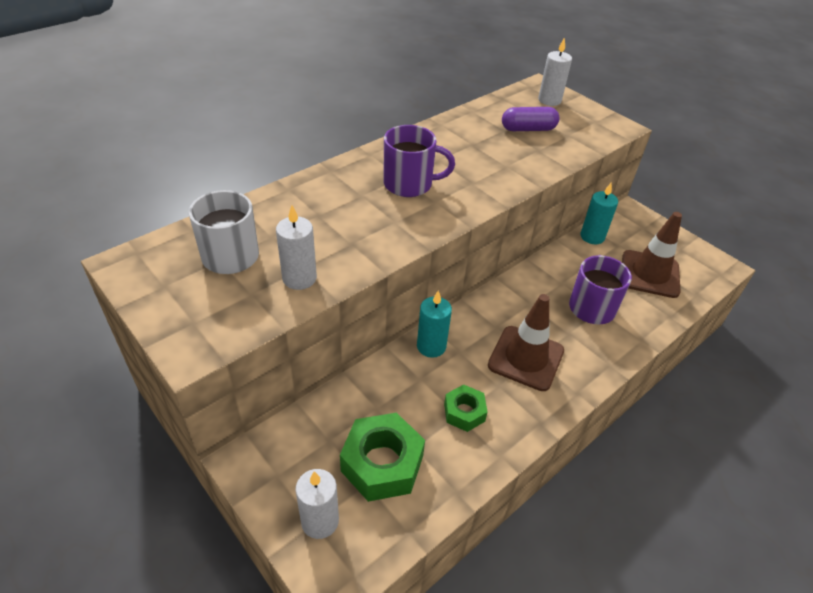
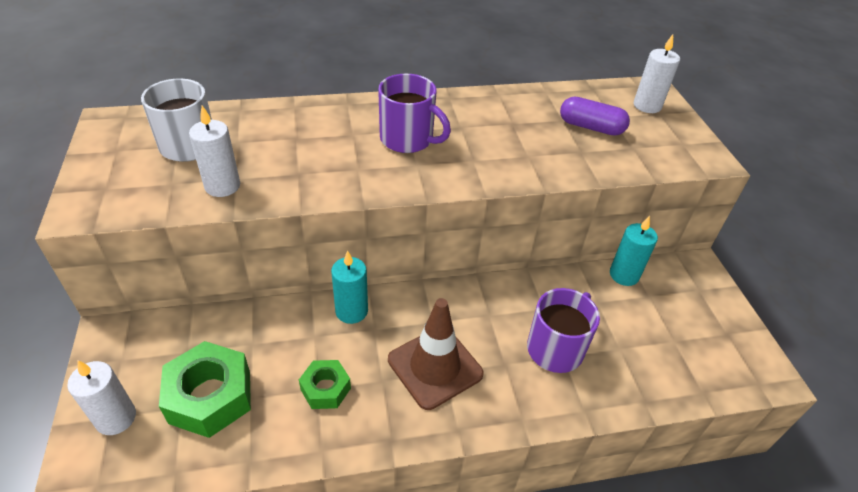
camera: 30 degrees right, 0 degrees up
(650, 274) = (661, 343): brown traffic cone -> none

